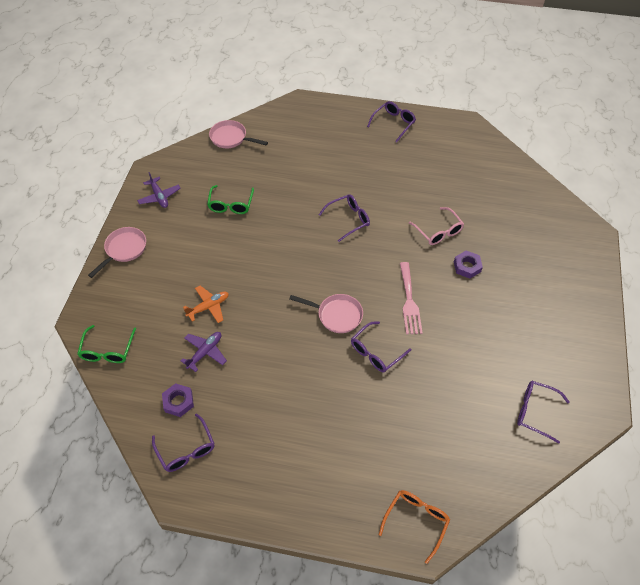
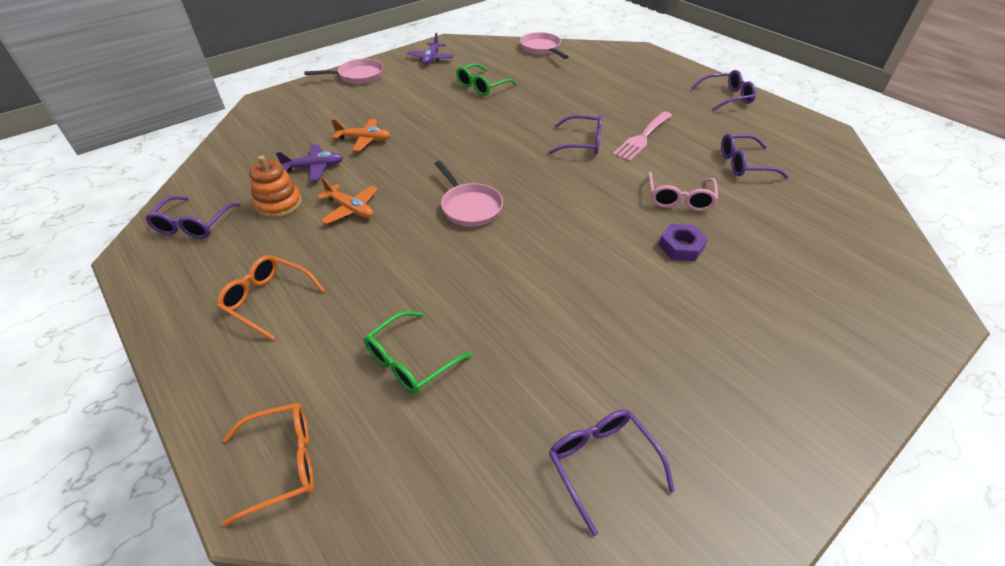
camera: 40 degrees right, 10 degrees down
(107, 350) = (250, 126): green glasses -> green glasses (410, 361)
(178, 402) = (242, 188): purple nut -> none
(220, 395) = (279, 204): none -> orange stacking toy
(270, 366) = (350, 209): none -> orange plane
(301, 457) = (268, 299): none -> orange glasses
(376, 352) = (468, 260): purple glasses -> purple glasses (743, 164)
(409, 301) = (566, 239): pink fork -> pink fork (642, 138)

